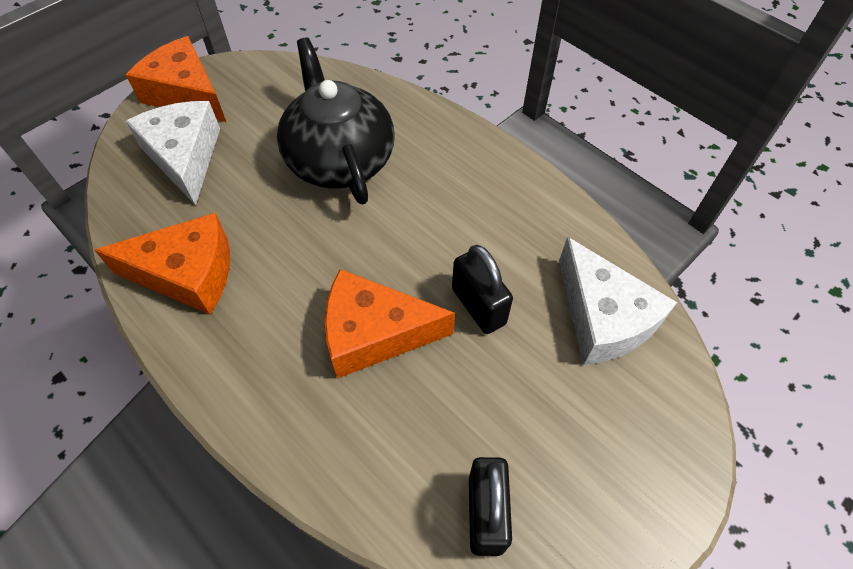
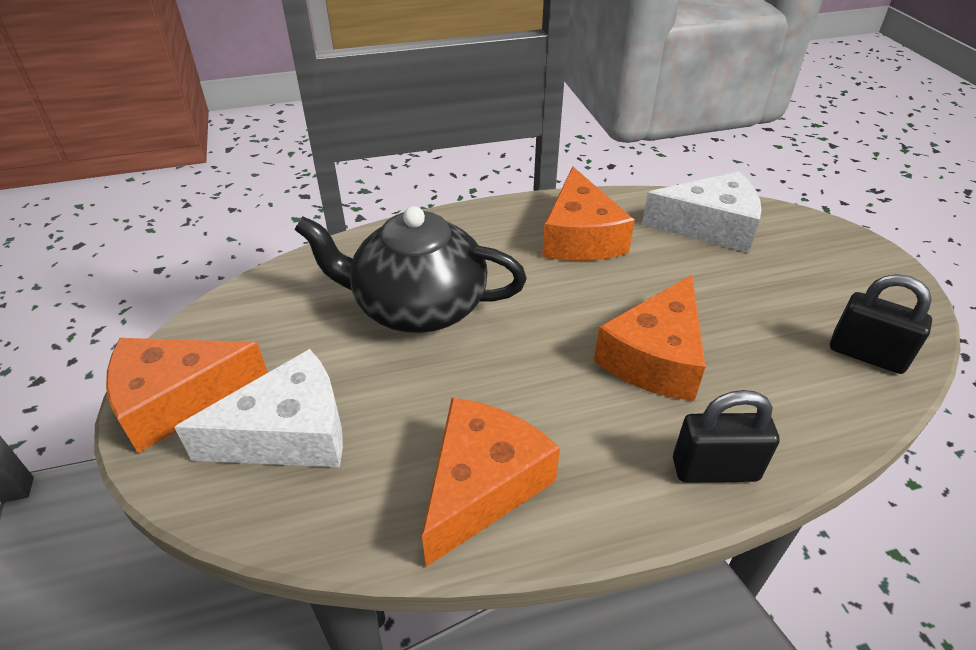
camera: 60 degrees left, 15 degrees down
(185, 157) = (289, 433): white cheese -> white cheese turned 150 degrees clockwise
(478, 306) = (661, 283): black padlock -> black padlock (715, 469)
(502, 222) = (580, 237): none -> orange cheese

